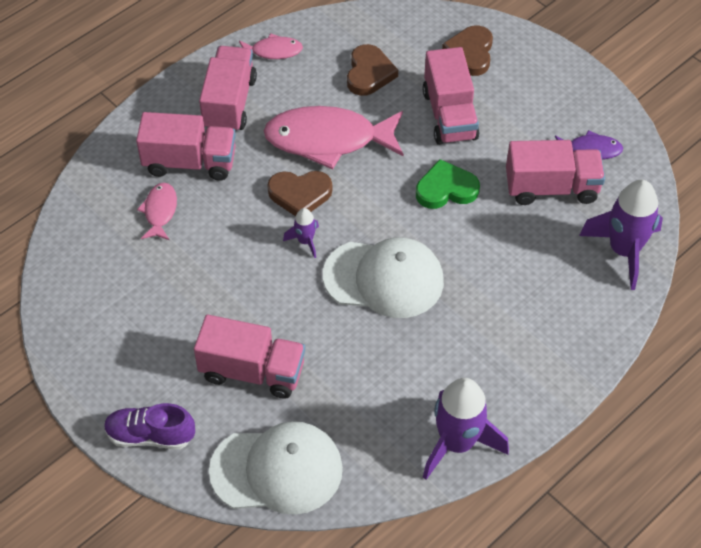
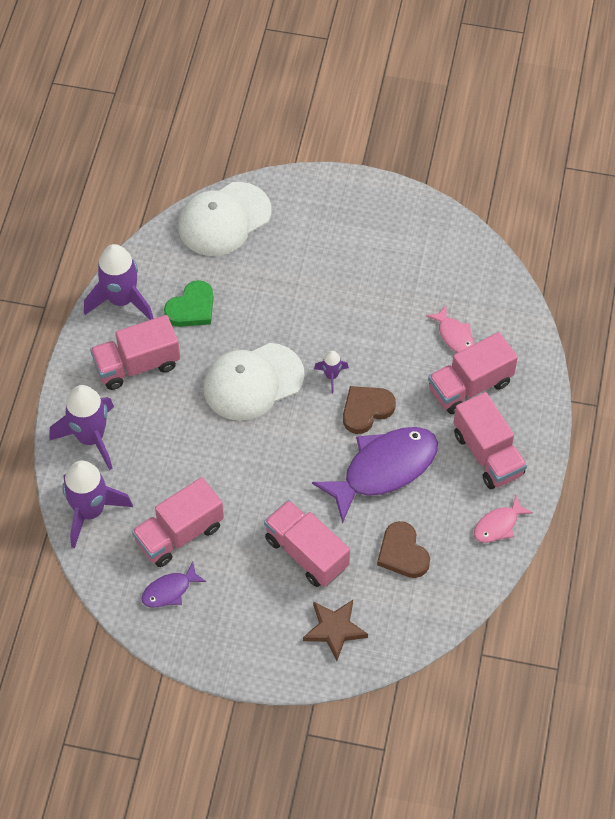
camera: 145 degrees right, 5 degrees up
(150, 436) = (319, 193): purple shoe -> none
(252, 371) = (290, 267): pink truck -> pink truck (137, 365)
(328, 140) = (384, 469): pink fish -> purple fish
(446, 189) = (260, 482): green heart -> green heart (192, 308)
(470, 53) = (334, 629): brown heart -> brown star
(582, 317) = (91, 438): none -> purple rocket

